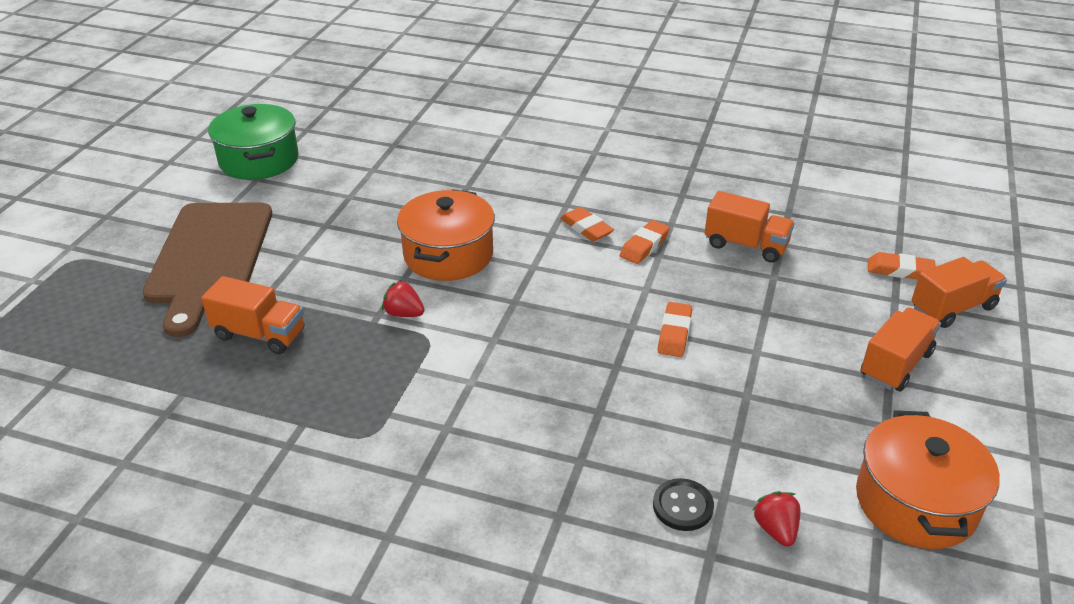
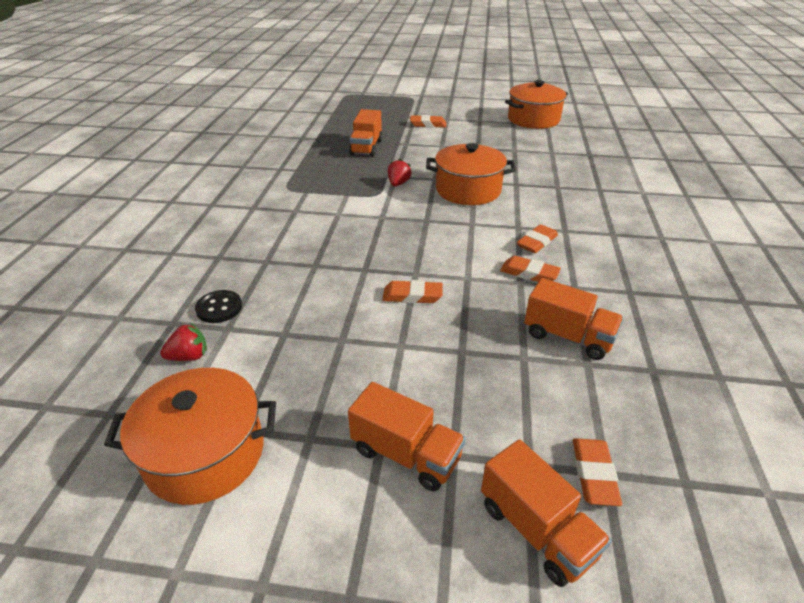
camera: 80 degrees right, 0 degrees up
(209, 258) = (428, 124): brown cutting board -> orange eraser
(259, 160) = (533, 119): green pot -> orange pot
(746, 245) = (568, 337): orange truck -> orange truck turned 75 degrees counterclockwise

